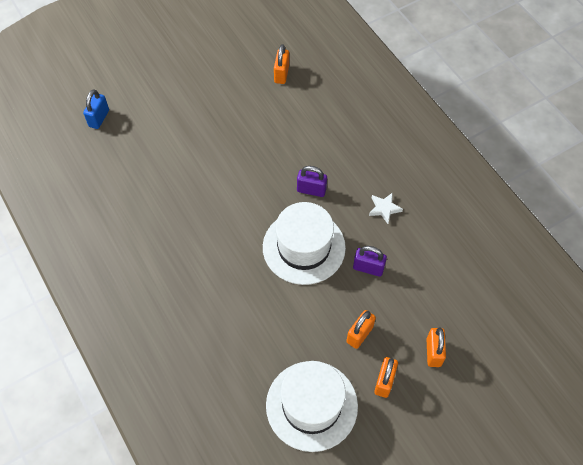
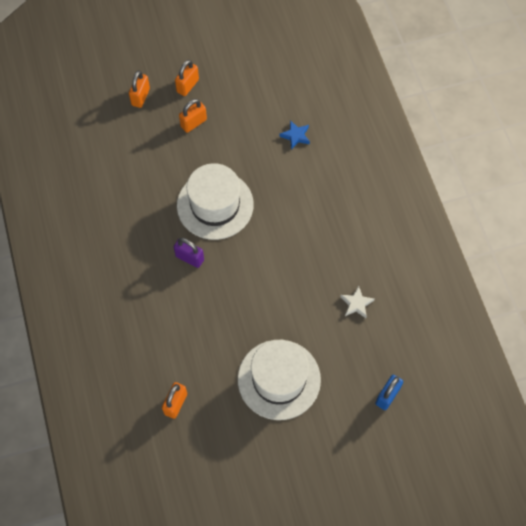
camera: 165 degrees left, 5 degrees up
(237, 348) = (295, 136): none -> blue star
(311, 405) = (249, 83): white hat -> white hat (279, 379)
(368, 268) = (165, 173): purple padlock -> none
(384, 209) = (129, 223): white star -> white star (356, 304)

